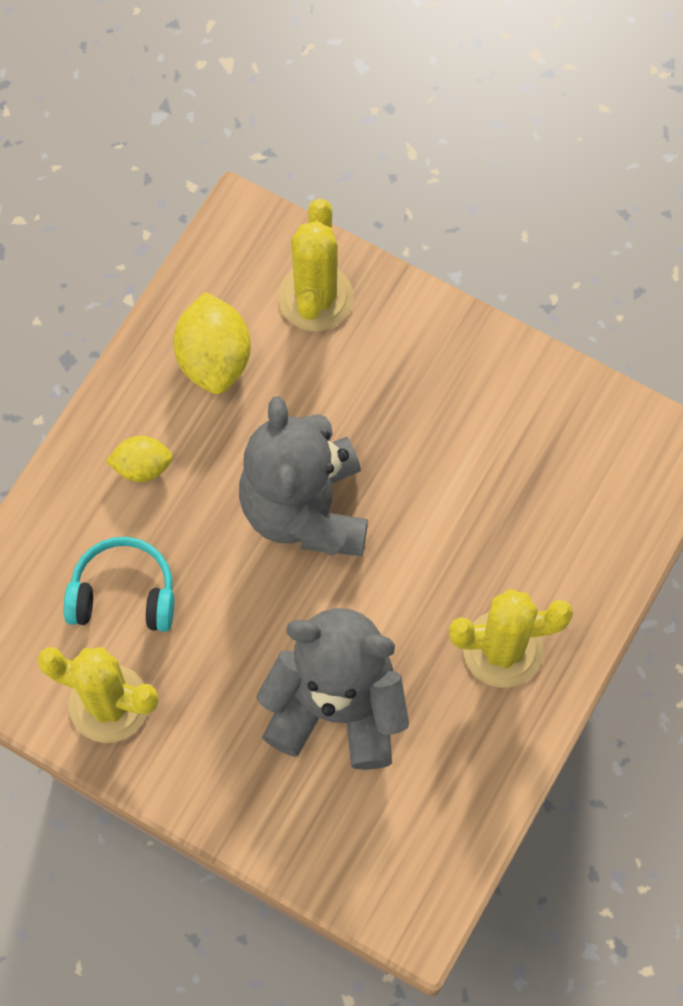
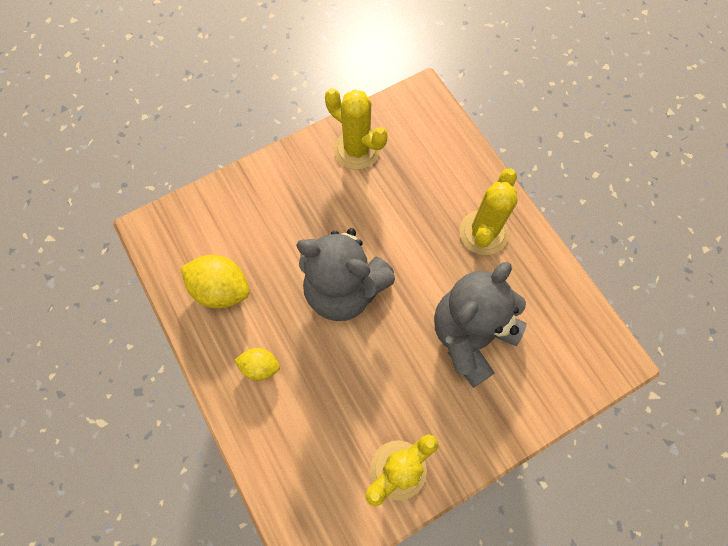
camera: 60 degrees left, 0 degrees up
(123, 594) = (333, 422): turquoise headphones -> none
(142, 467) = (260, 367): yellow lemon -> yellow lemon turned 75 degrees clockwise
(315, 298) = (223, 216): yellow cactus -> yellow cactus (356, 150)

